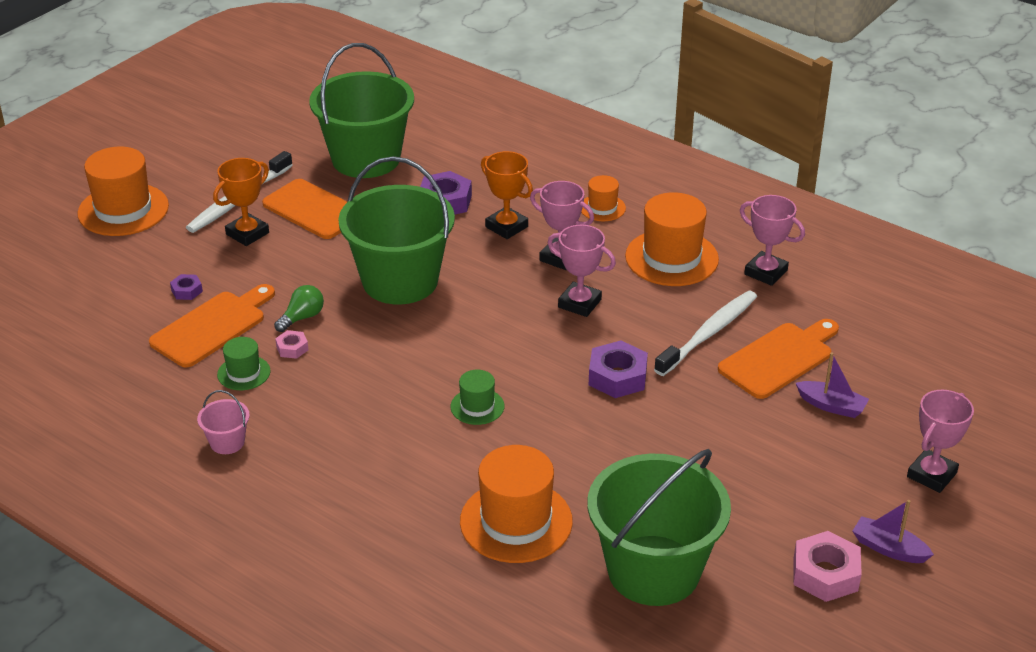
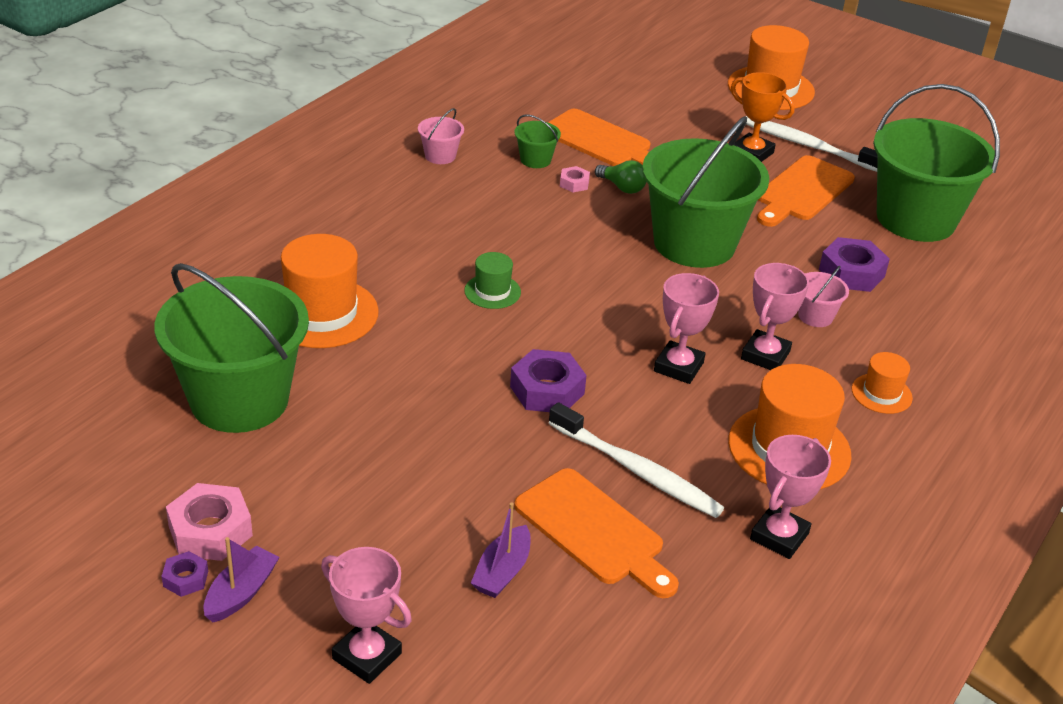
camera: 85 degrees right, 0 degrees up
(187, 291) = (652, 126): purple nut -> purple nut (185, 579)
(243, 373) = (535, 160): green hat -> green bucket
(506, 227) = (815, 316): orange trophy -> pink bucket

